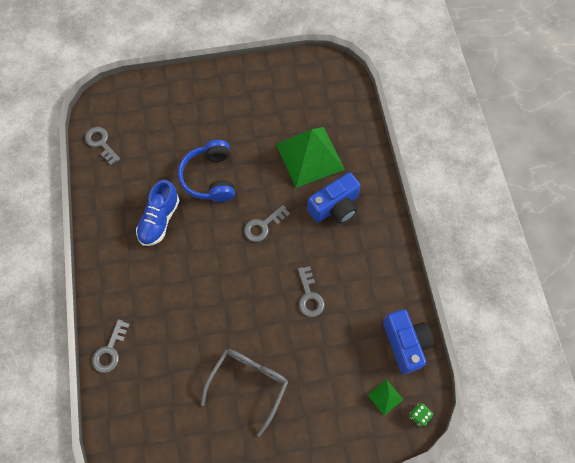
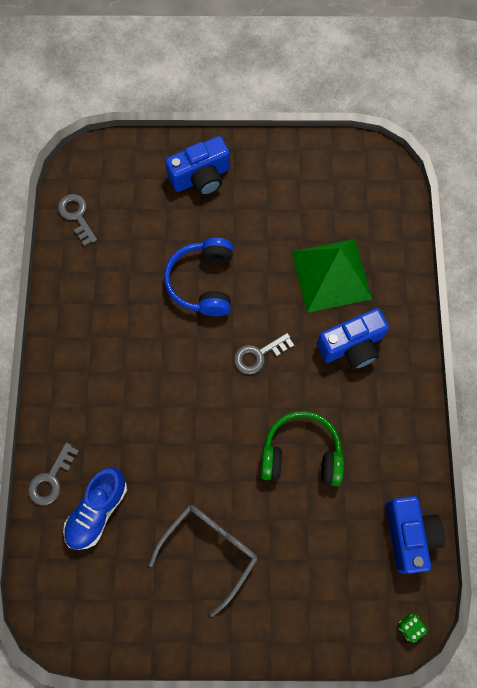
camera: 10 degrees right, 5 degrees up
(159, 220) = (133, 326): blue shoe -> blue shoe (97, 510)
(196, 99) = (201, 177): none -> blue camera
(309, 296) = (301, 454): grey key -> green headphones
(385, 397) = (372, 596): green pyramid -> none

